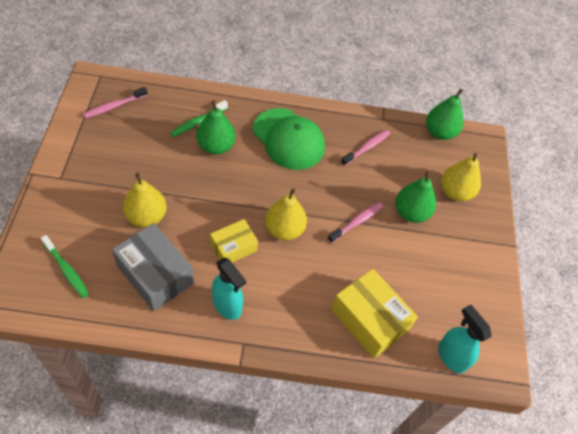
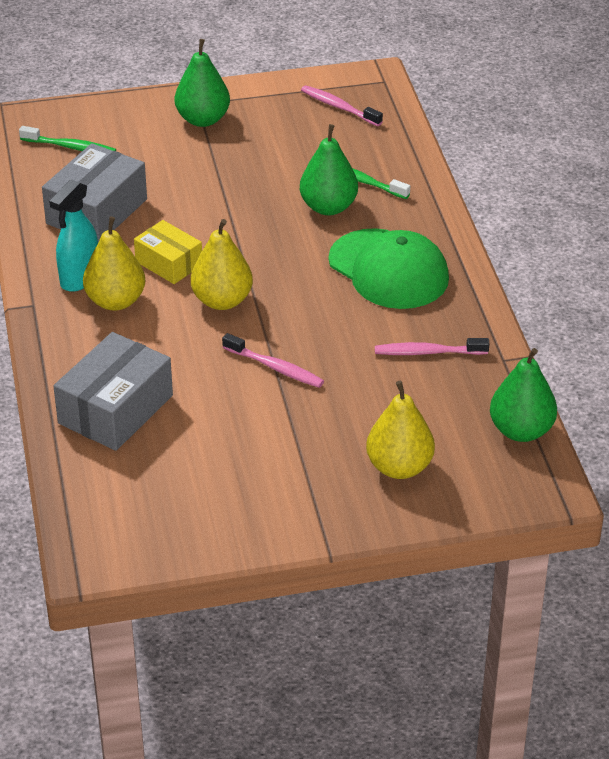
camera: 80 degrees right, 15 degrees down
(66, 270) = (70, 147): green toothbrush -> green toothbrush turned 105 degrees counterclockwise
(146, 216) = (177, 182): yellow pear -> yellow pear (116, 301)
(288, 139) = (388, 269): green cap -> green cap turned 75 degrees counterclockwise
(367, 147) = (427, 352): pink toothbrush -> pink toothbrush turned 150 degrees clockwise
(369, 320) = (116, 409): yellow box -> grey box
(411, 212) = (326, 422): green pear -> green pear (203, 119)
(451, 356) = (92, 502): turquoise spray bottle -> none

